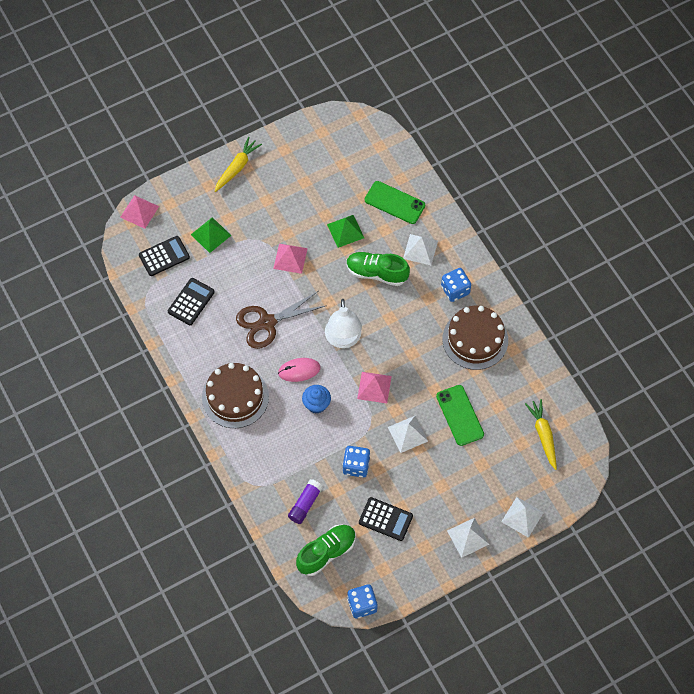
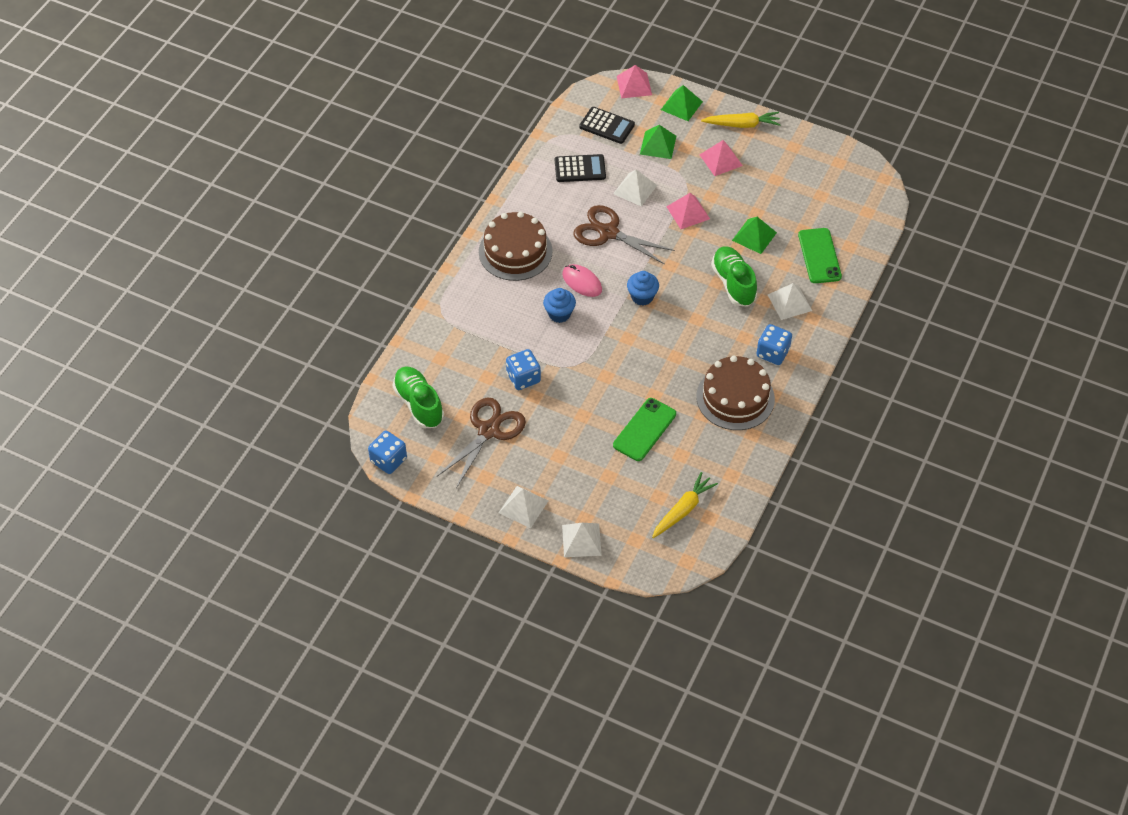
camera: 55 degrees right, 10 degrees down
(186, 194) = (681, 105): none -> green pyramid
(305, 504) = (453, 361): purple glue stick -> none
(326, 552) = (419, 404): green shoe -> green shoe turned 135 degrees counterclockwise
(343, 339) = (642, 297): white lamp -> blue cupcake
(374, 387) = (615, 347): pink pyramid -> pink pyramid (721, 160)
(385, 519) = (488, 430): black calculator -> brown scissors
(407, 434) = (589, 399): white pyramid -> white pyramid (635, 189)

